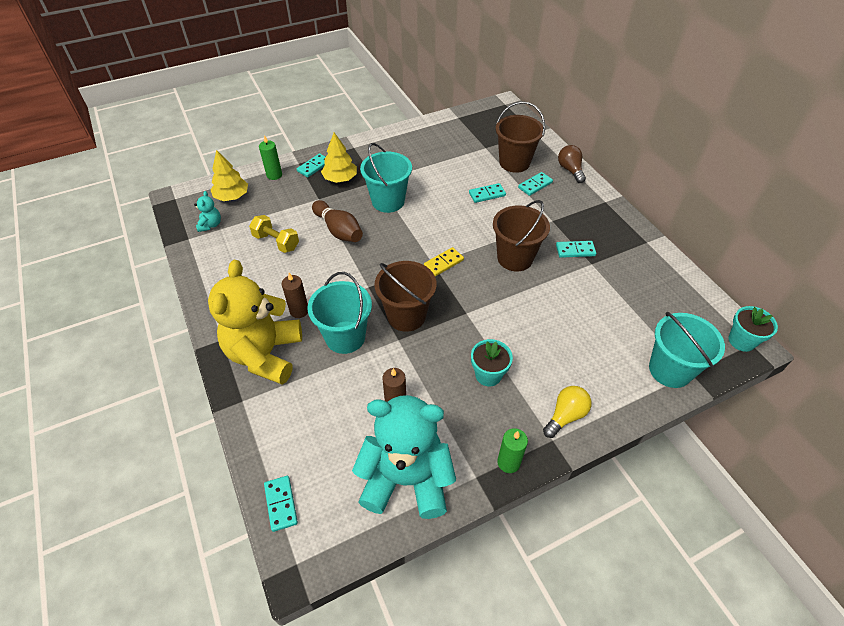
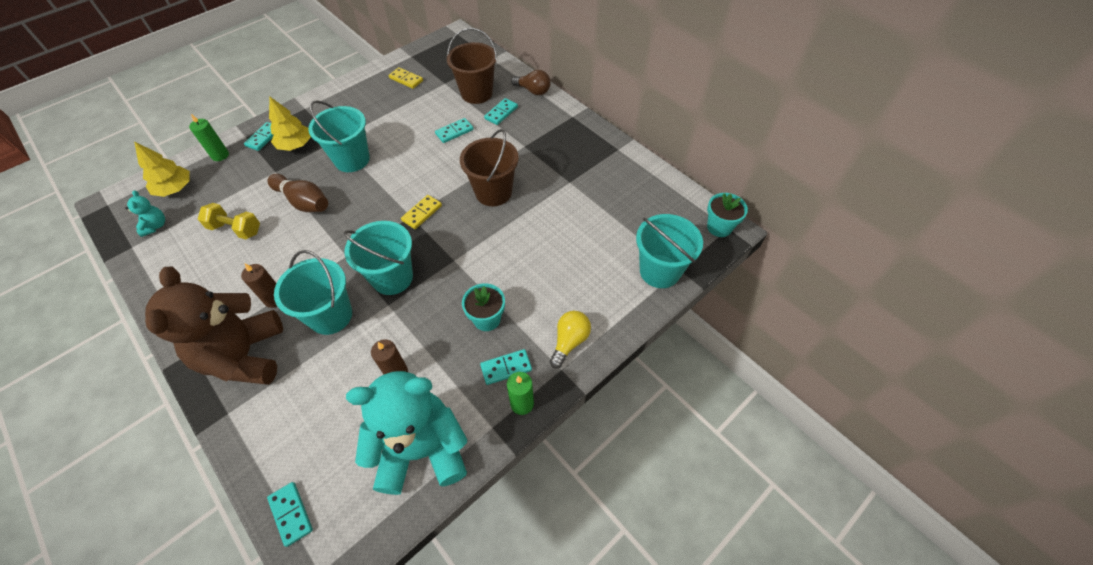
camera: 15 degrees left, 5 degrees up
(265, 354) = (245, 356): yellow teddy bear -> brown teddy bear
(406, 316) = (392, 277): brown bucket -> turquoise bucket
(450, 138) = (406, 79): none -> yellow domino
(570, 170) = (533, 91): brown light bulb -> brown light bulb turned 150 degrees clockwise
(575, 250) = (551, 172): turquoise domino -> turquoise domino (506, 367)

